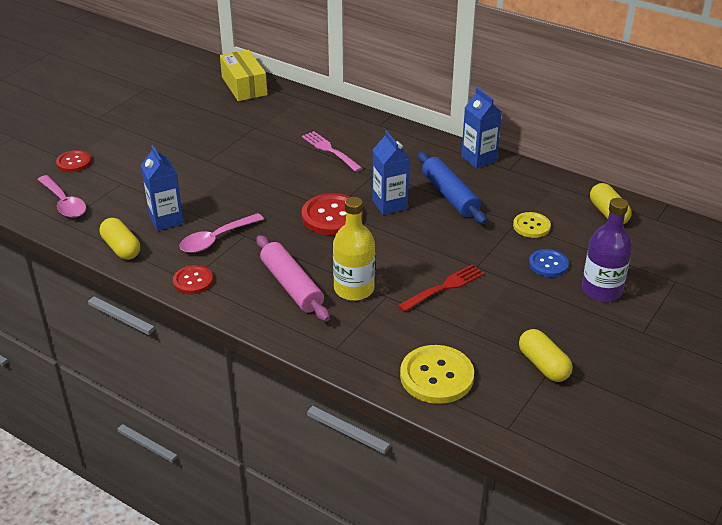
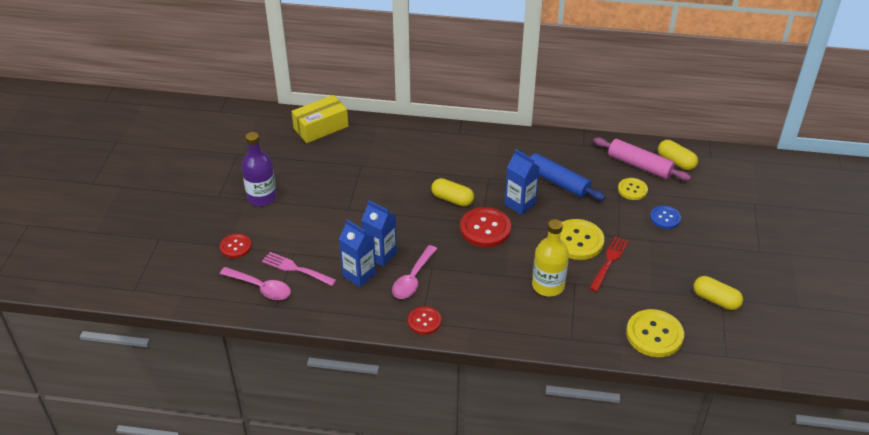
camera: 25 degrees left, 5 degrees up
(121, 248) = (344, 312): yellow capsule -> yellow capsule (452, 199)
(244, 86) = (321, 127): yellow box -> yellow box turned 75 degrees counterclockwise
(291, 286) = (501, 299): pink rolling pin -> pink rolling pin (639, 165)
(330, 150) = (439, 169): pink fork -> pink fork (297, 269)
(424, 257) = (577, 241): none -> yellow button
(478, 158) = (555, 142): blue carton -> blue carton (380, 255)
(601, 290) = (713, 227): purple bottle -> purple bottle (262, 197)

